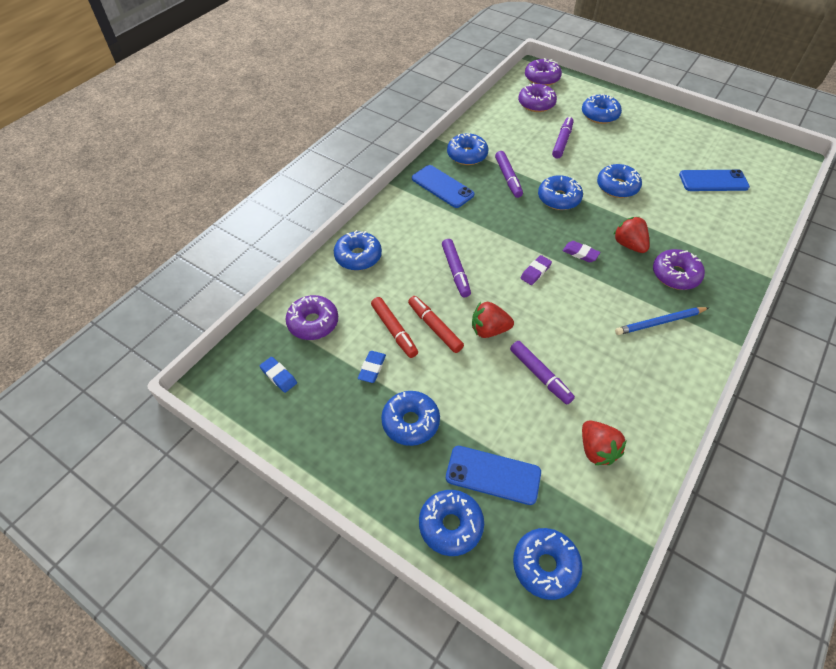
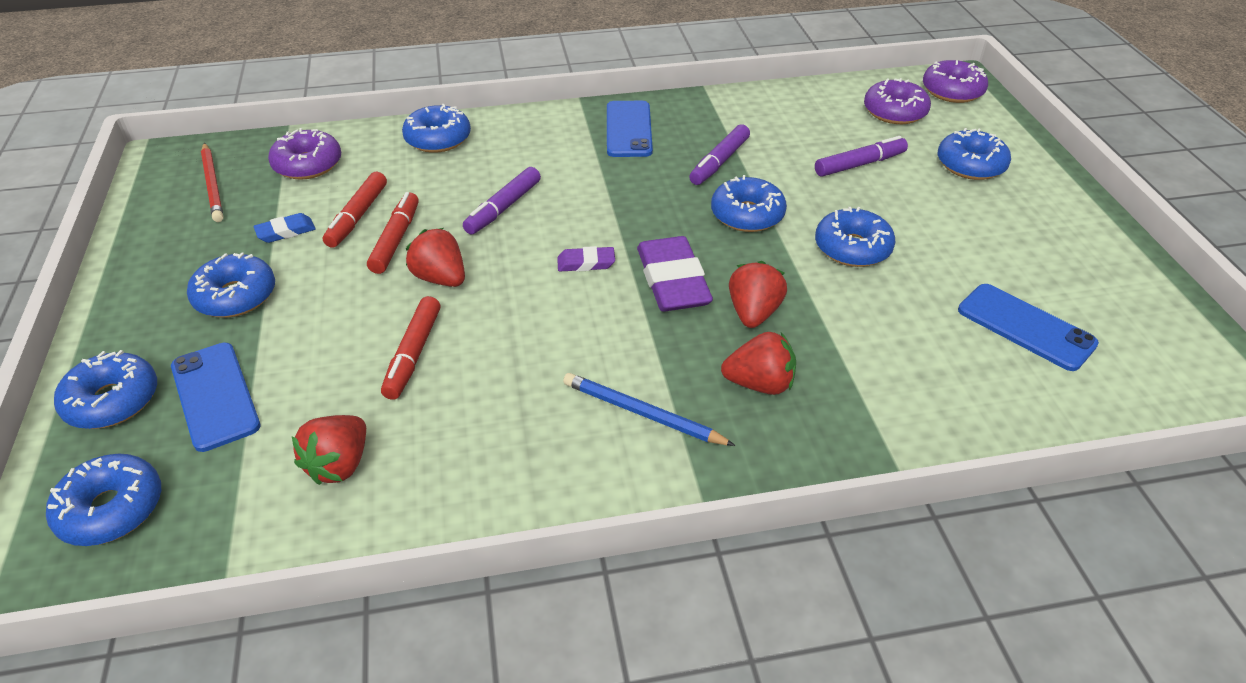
camera: 45 degrees right, 10 degrees down
(279, 376) = (212, 184): blue eraser -> red pencil
(467, 155) = (710, 116): blue donut -> none
(540, 375) = (413, 354): purple marker -> red marker
(580, 253) = (672, 281): purple eraser -> purple eraser, size x2.01
(675, 275) = (759, 384): purple donut -> red strawberry

